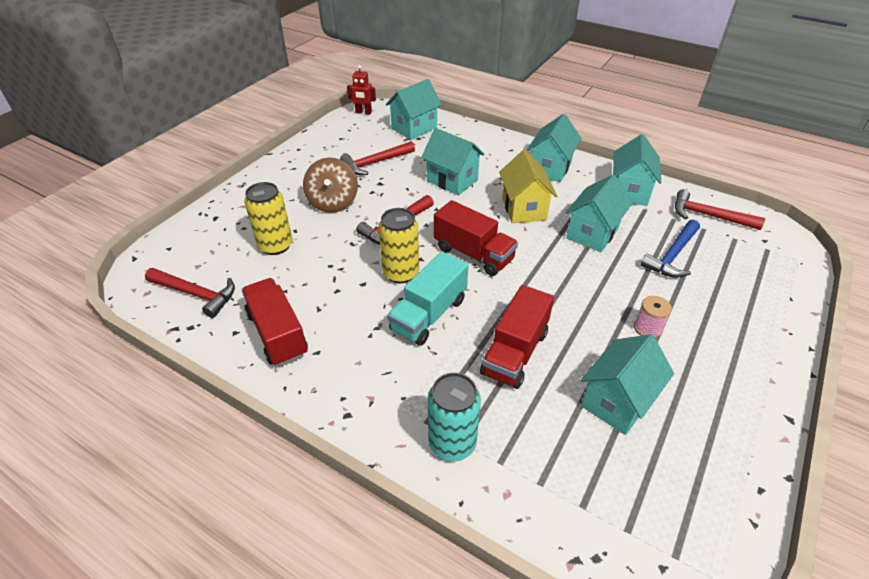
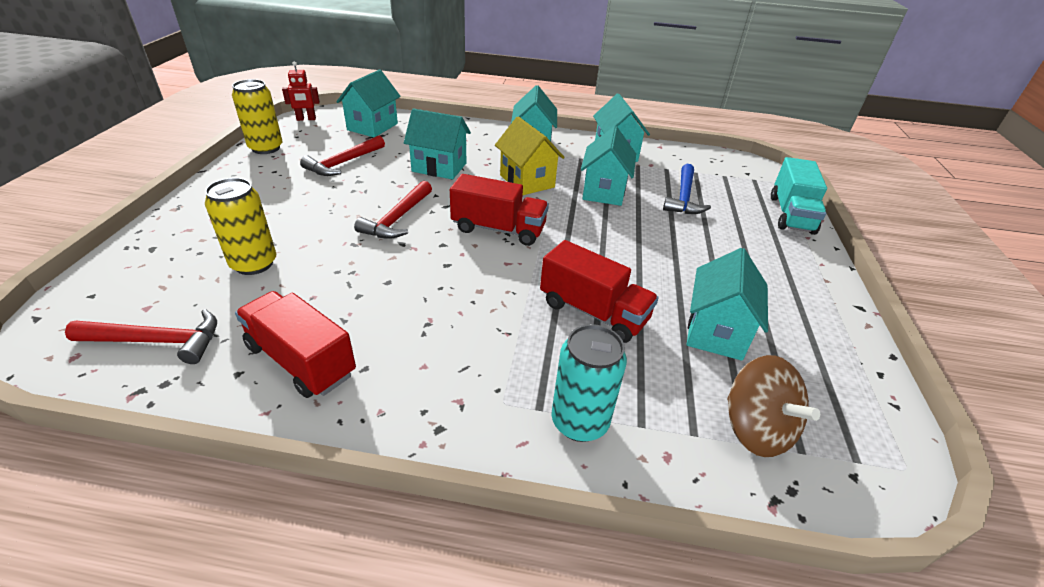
camera: 25 degrees left, 5 degrees down
(333, 202) = (310, 207): brown spinning top -> brown spinning top (755, 429)
(401, 273) = (428, 262): yellow can -> yellow can (266, 148)
(429, 314) = (481, 296): turquoise truck -> turquoise truck (791, 214)
(515, 353) = (593, 312): red truck -> red truck turned 60 degrees counterclockwise
(647, 328) = (701, 261): pink spool -> none
(708, 216) = (693, 162): red hammer -> none

